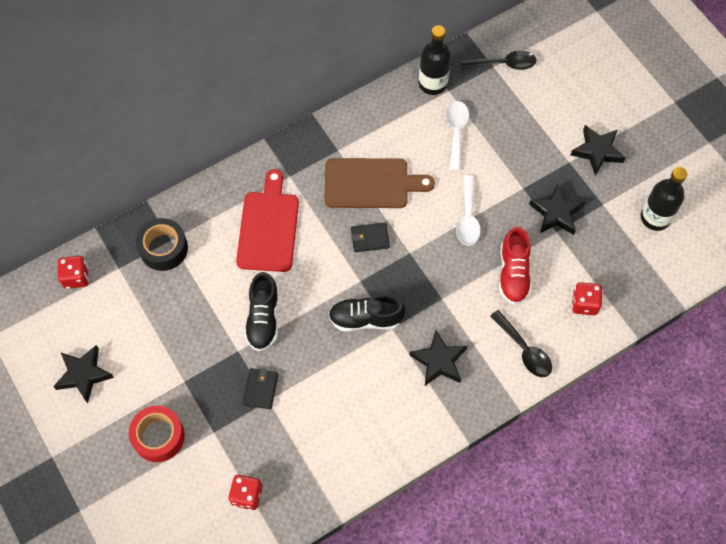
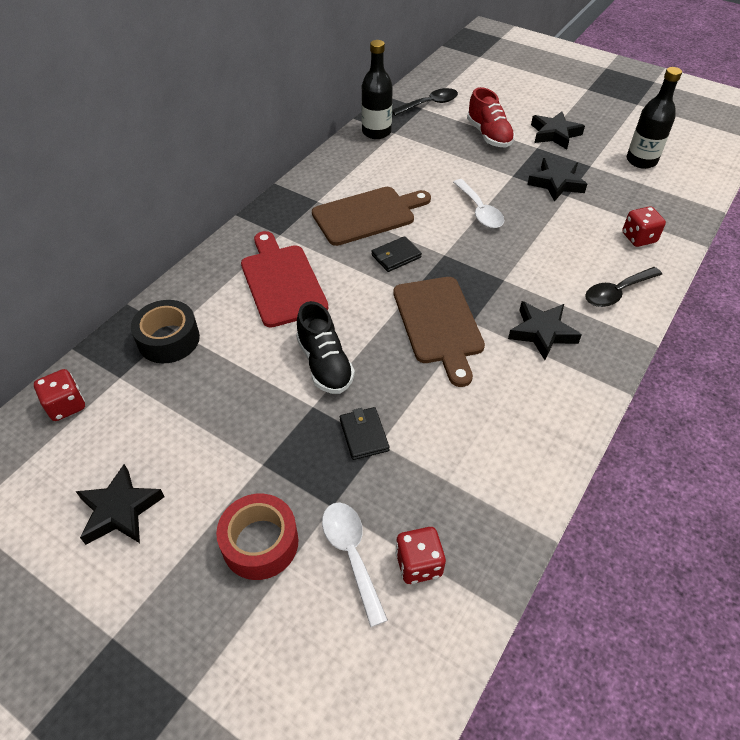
camera: 25 degrees left, 15 degrees down
(365, 319) = (439, 324): black shoe -> brown cutting board
(456, 132) = (422, 157): white spoon -> white spoon (351, 554)
(513, 273) = (555, 237): red shoe -> red shoe (489, 135)
(524, 350) = (616, 292): black spoon -> black spoon turned 120 degrees clockwise

